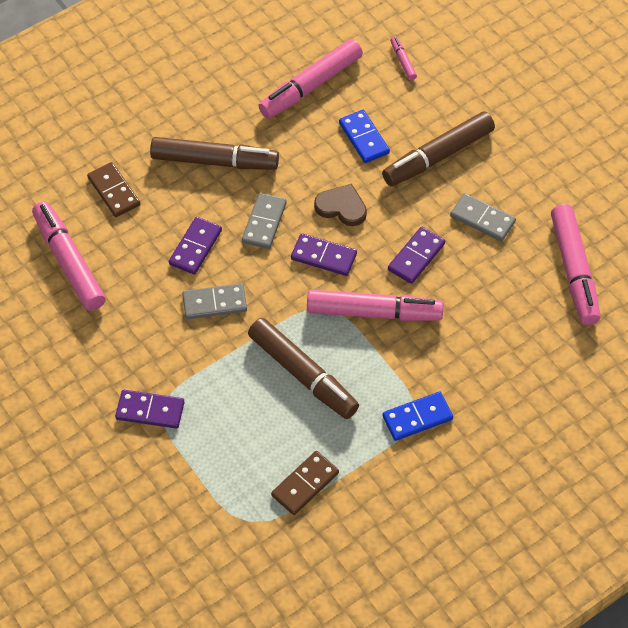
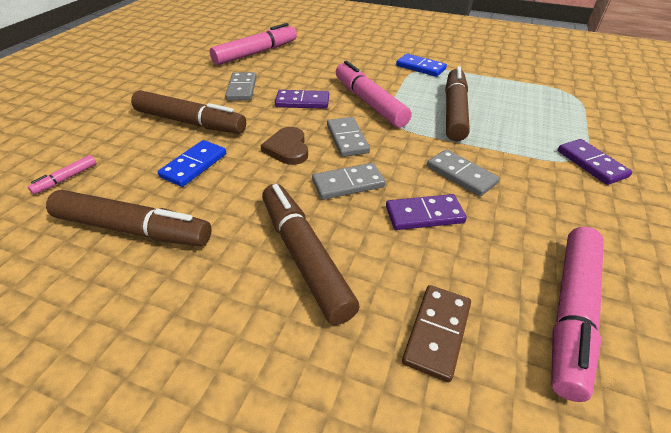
camera: 125 degrees left, 15 degrees down
(305, 484) = (518, 85): brown domino -> none
(311, 86) = (133, 229): pink marker -> brown marker
(323, 256) = (347, 139): purple domino -> grey domino

